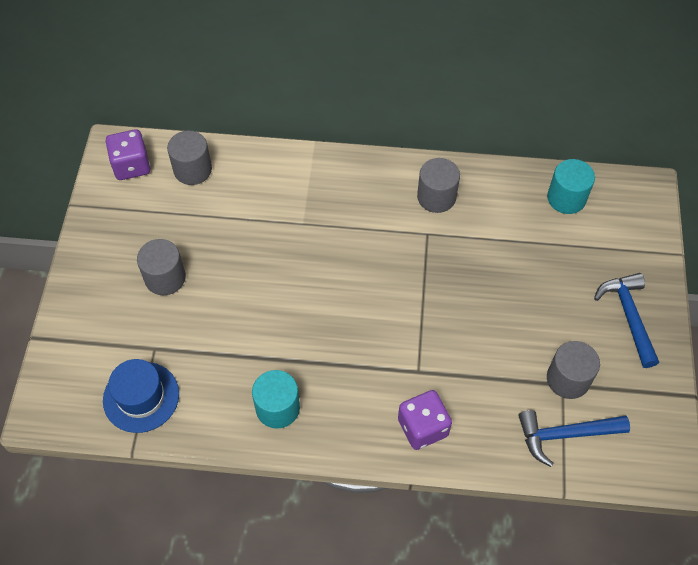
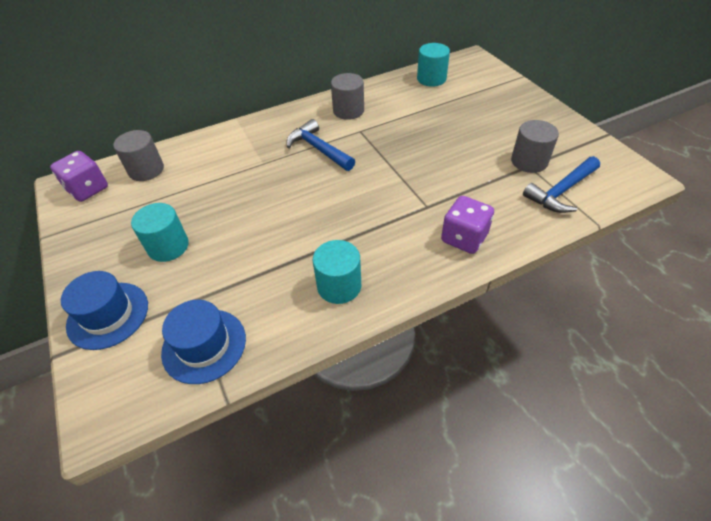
camera: 30 degrees left, 10 degrees down
(86, 322) = (108, 315): none -> blue hat
(165, 278) = (168, 246): grey cylinder -> turquoise cylinder
(628, 316) = (528, 114): blue hammer -> blue hammer (318, 149)

